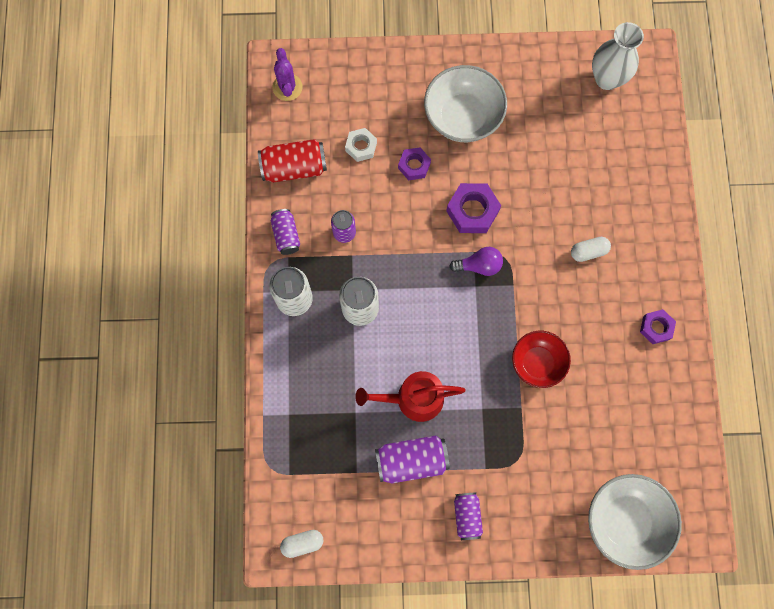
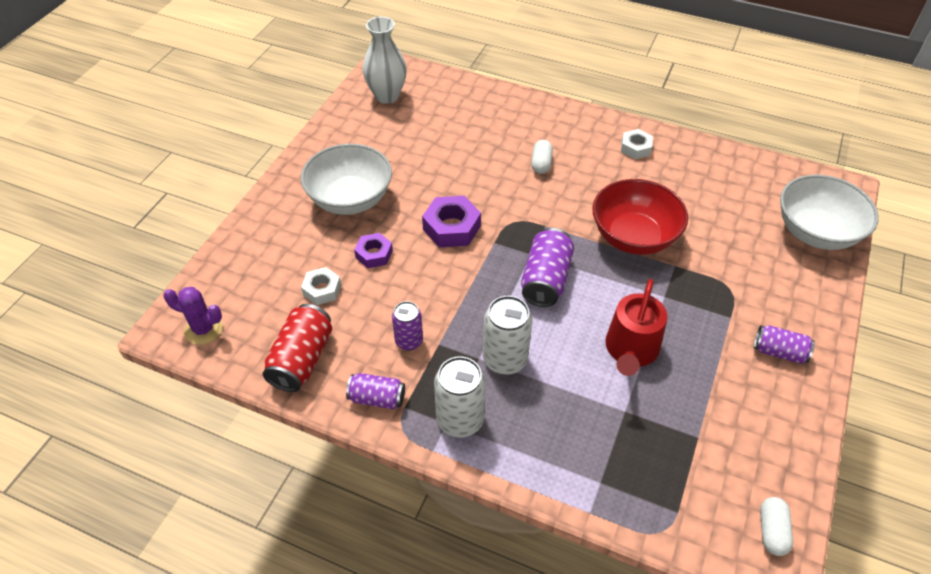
camera: 65 degrees left, 25 degrees down
(411, 461) = (701, 378): purple can -> purple can (546, 279)
(479, 265) = (511, 243): purple light bulb -> none
(537, 362) = (633, 237): red bowl -> red bowl, size x1.51
(656, 328) = (635, 148): purple nut -> white nut

